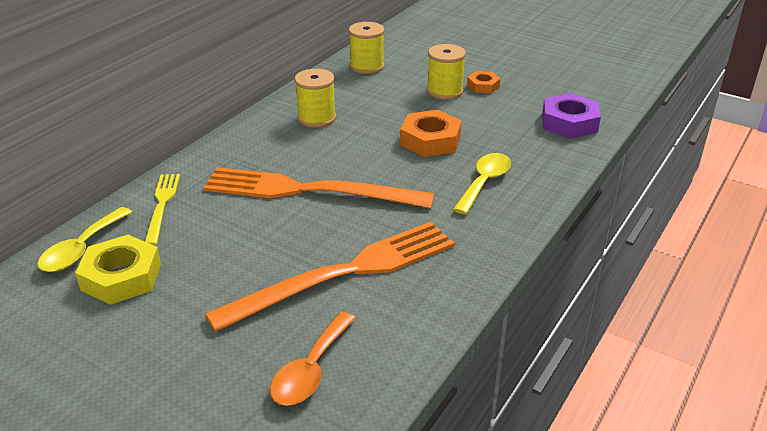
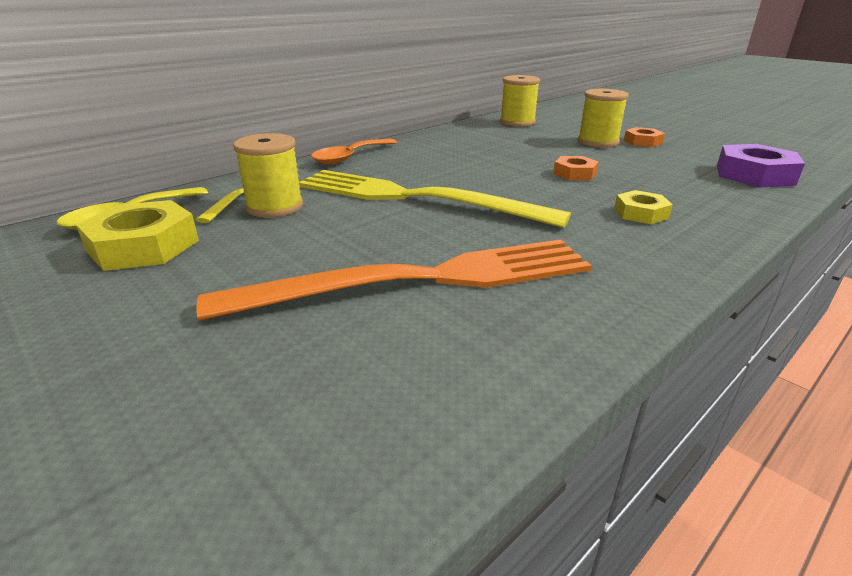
camera: 15 degrees right, 5 degrees down
(311, 191) = (417, 198): orange fork -> yellow fork
(311, 370) = (303, 402): orange spoon -> orange spoon (350, 157)
(316, 118) = (451, 148): yellow spool -> yellow spool (275, 207)
(430, 140) = (574, 173): orange nut -> orange nut, size x0.58
(484, 182) = (640, 213): yellow spoon -> yellow nut

